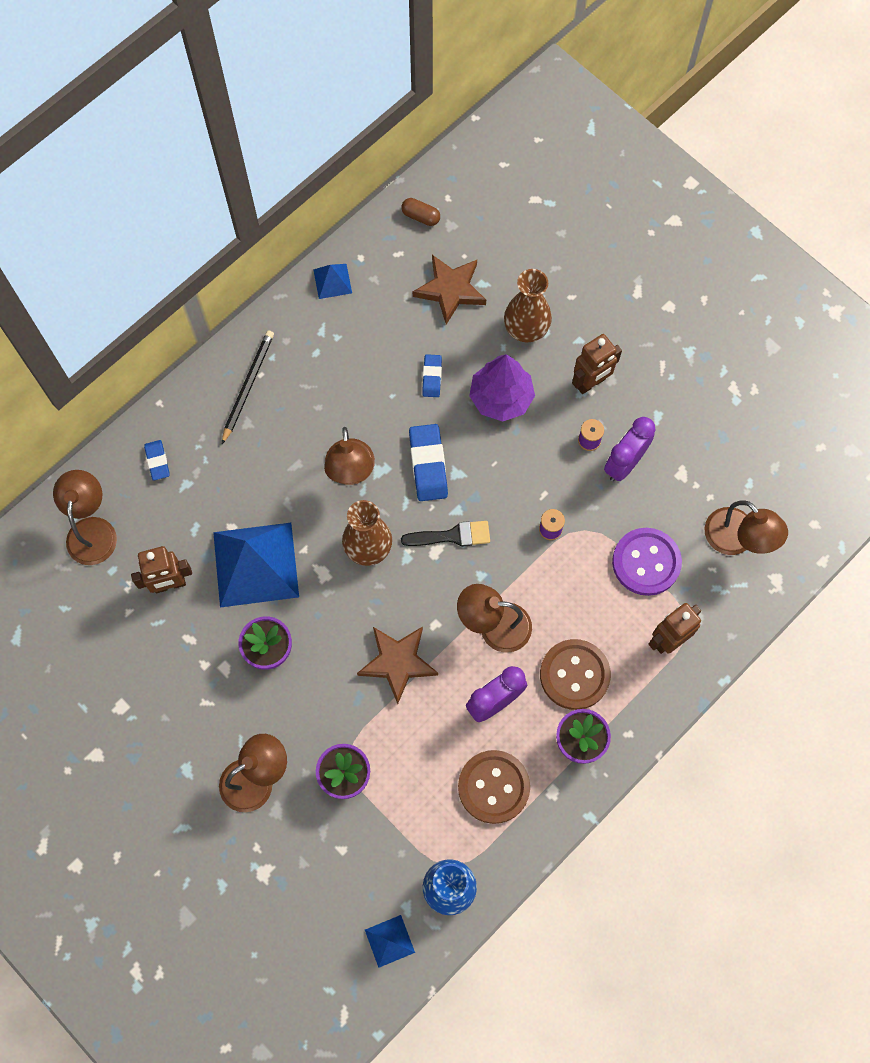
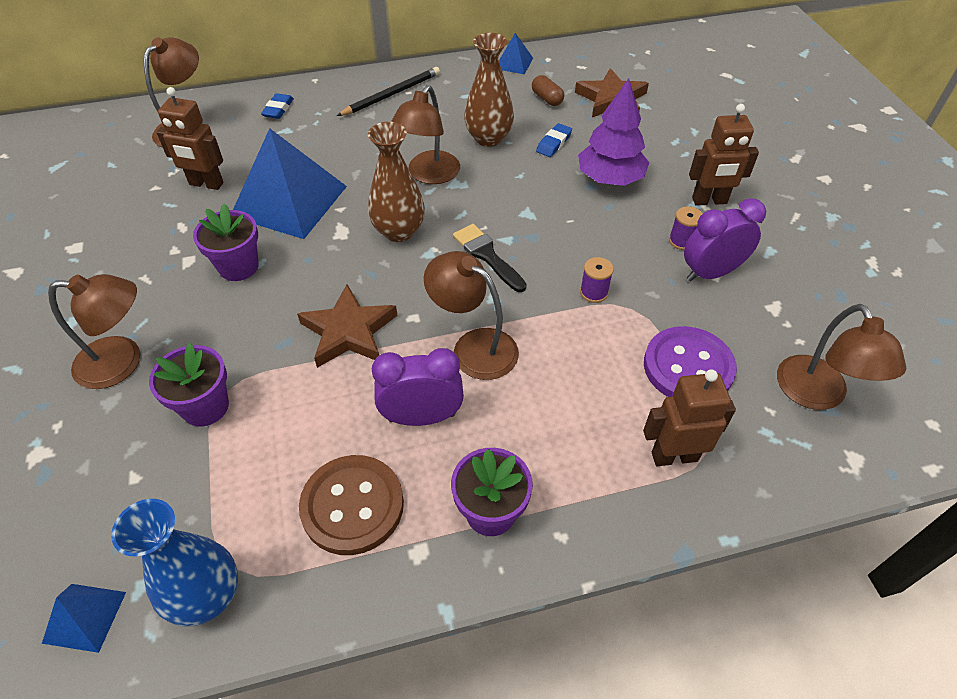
camera: 30 degrees right, 20 degrees down
(420, 216) = (616, 53): brown capsule -> brown capsule (547, 99)
(428, 465) = (504, 197): blue eraser -> none
(452, 536) = (487, 255): black brush -> black brush turned 150 degrees counterclockwise
(526, 329) = (666, 144): brown vase -> brown vase (488, 138)
(574, 675) = (533, 436): brown button -> none

